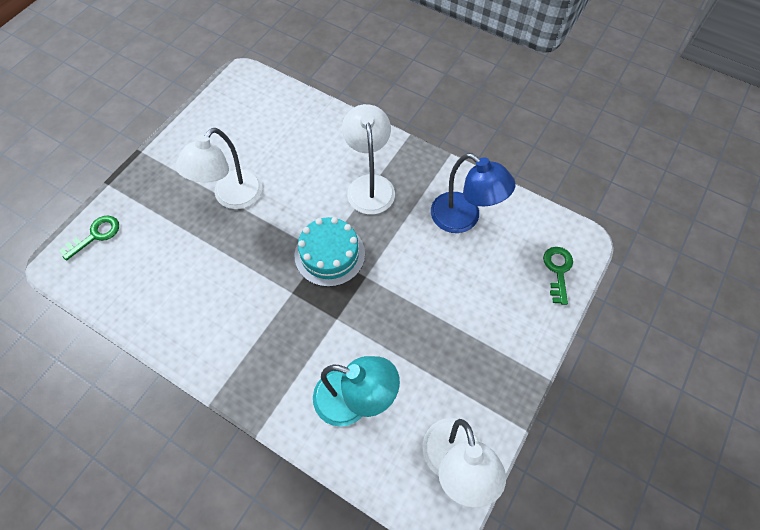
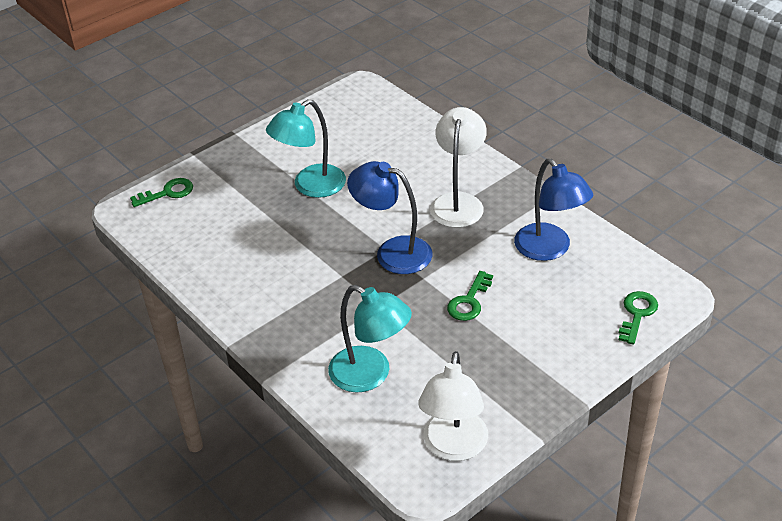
camera: 20 degrees right, 20 degrees down
(232, 197) = (311, 186): white lamp -> turquoise lamp
(329, 254) = (393, 252): turquoise cake -> blue lamp
(414, 292) = (469, 301): none -> green key

